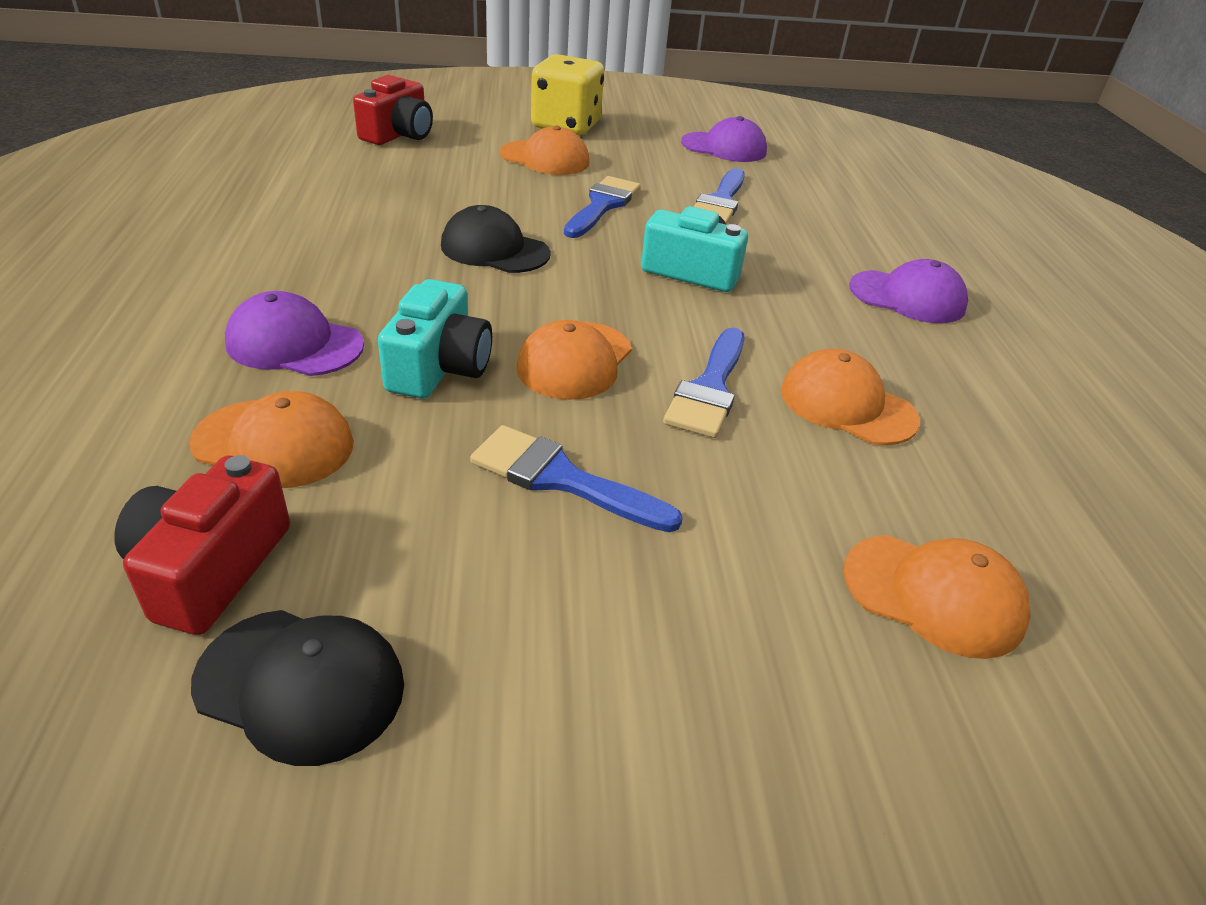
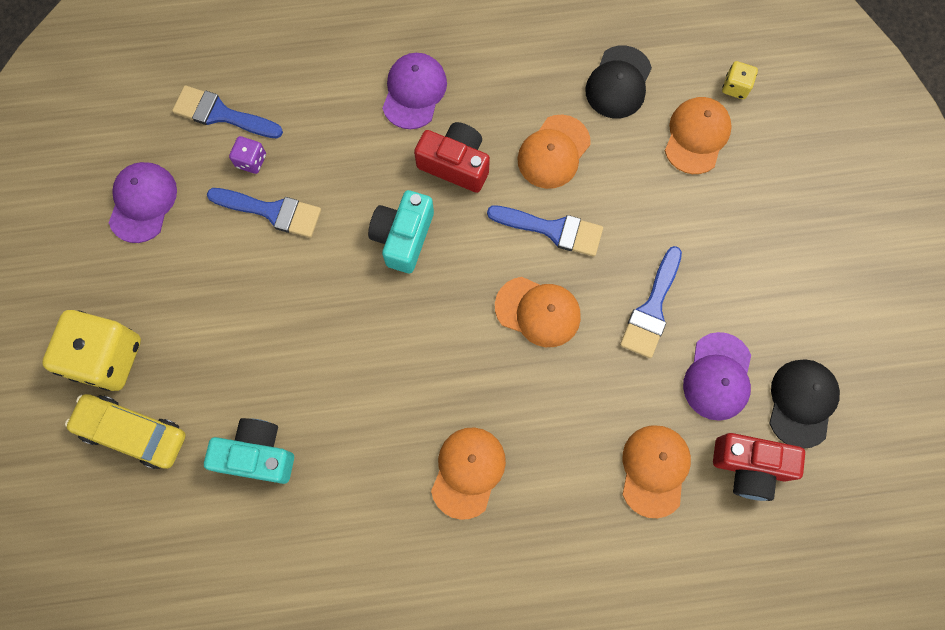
camera: 90 degrees left, 35 degrees up
(294, 344) = (554, 494): purple cap -> purple cap (718, 376)
(398, 134) = (161, 522): red camera -> red camera (455, 164)
(439, 367) = (562, 394): turquoise camera -> turquoise camera (257, 455)
(490, 130) = (133, 432): none -> yellow car
(494, 249) = (395, 386): black cap -> black cap (618, 82)
(545, 158) = (200, 368): orange cap -> orange cap (468, 472)
(602, 205) = (298, 309): blue brush -> blue brush (221, 114)
(780, 196) = (251, 161): none -> purple dice
(1087, 686) = (735, 87): none -> yellow dice

